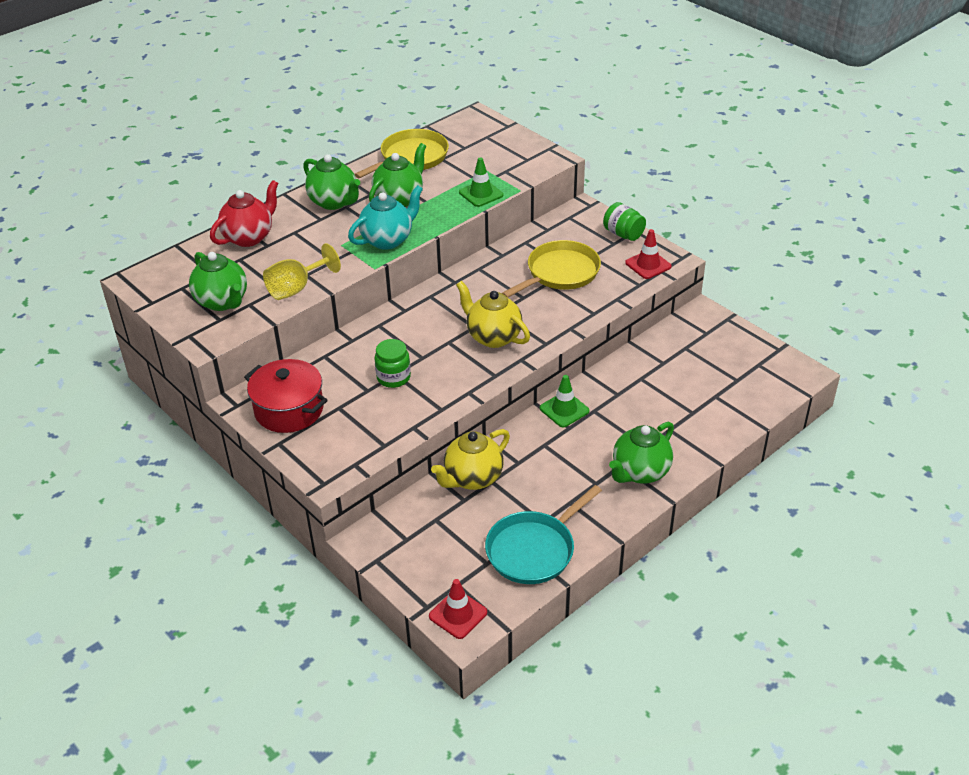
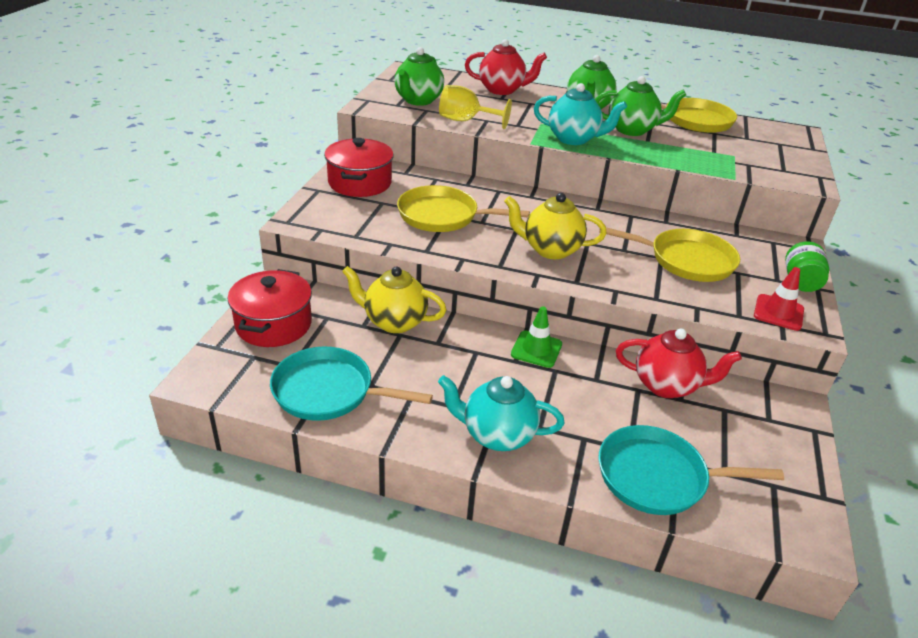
camera: 55 degrees right, 5 degrees down
(393, 377) = (442, 216): green jar -> yellow pan
(421, 558) = (273, 324): none -> red pot
(458, 614) = (216, 369): red traffic cone -> none
(481, 194) = (698, 162): green traffic cone -> none
(493, 337) = (550, 250): yellow teapot -> yellow teapot turned 90 degrees counterclockwise
(640, 472) = (497, 435): green teapot -> turquoise teapot
(646, 362) = (666, 385): none -> red teapot
(723, 412) = (658, 477): none -> turquoise pan

